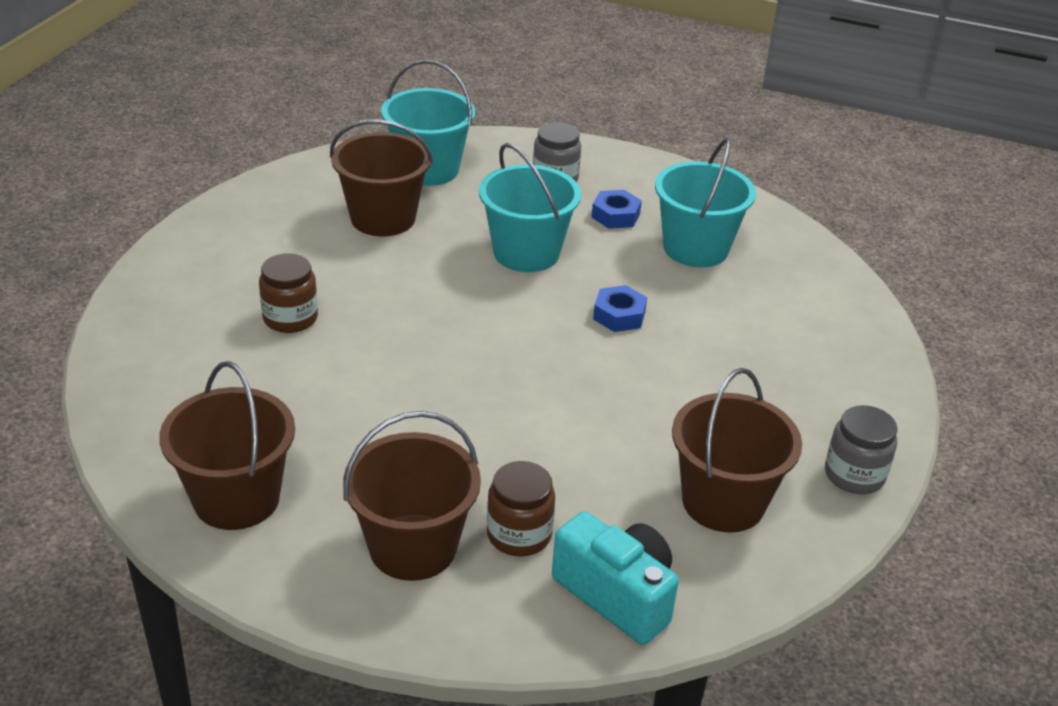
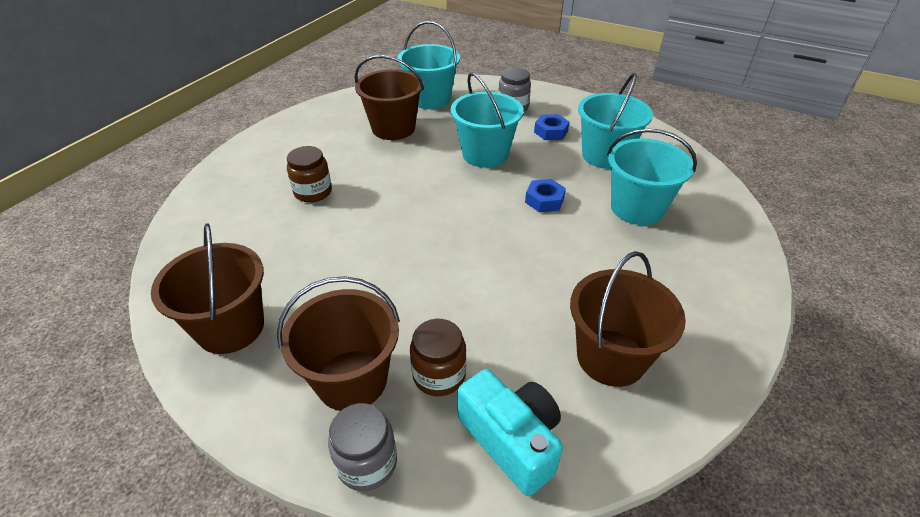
camera: 10 degrees right, 5 degrees up
(743, 320) = (637, 208): none -> turquoise bucket
(854, 475) = (723, 340): grey jar -> grey jar (367, 463)

